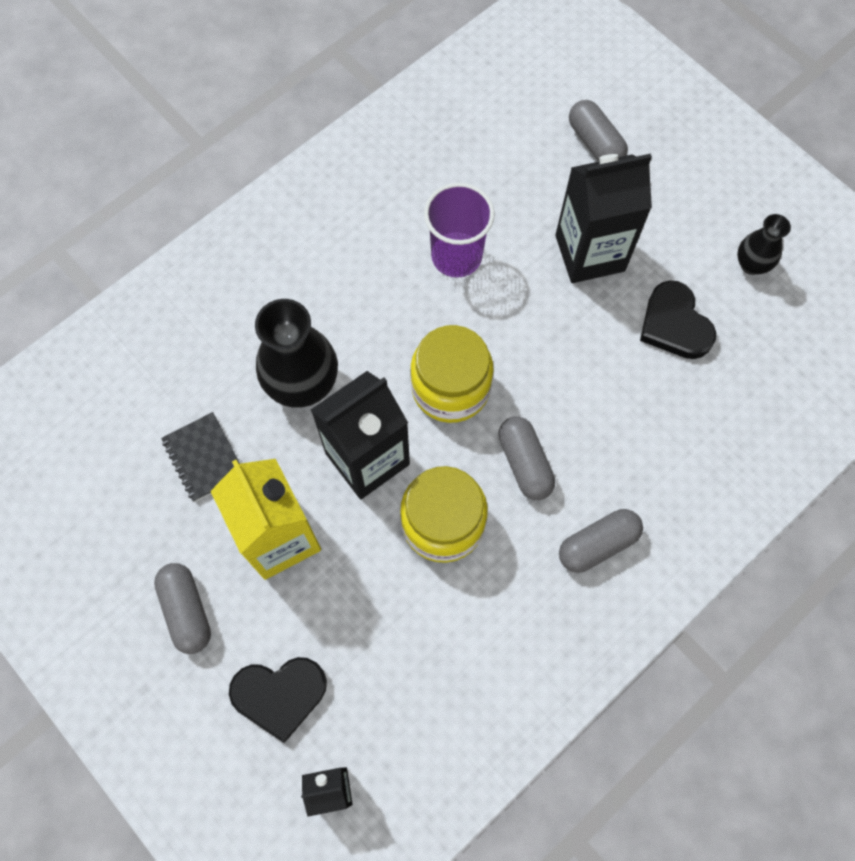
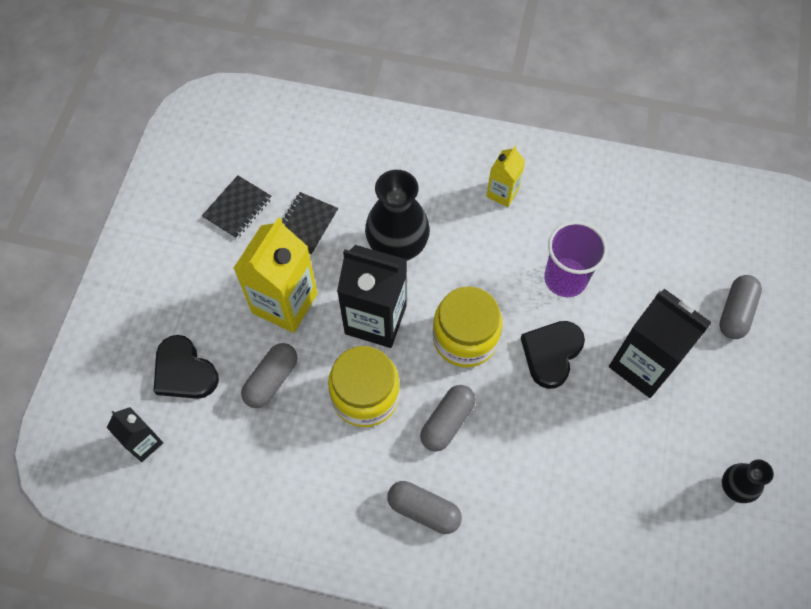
camera: 55 degrees right, 5 degrees down
(125, 516) = (237, 208): none -> black notebook
(187, 610) = (202, 282): grey capsule -> grey capsule (271, 380)
(321, 246) = (502, 193): none -> yellow carton
(674, 324) = (636, 460): black heart -> black heart (551, 353)

